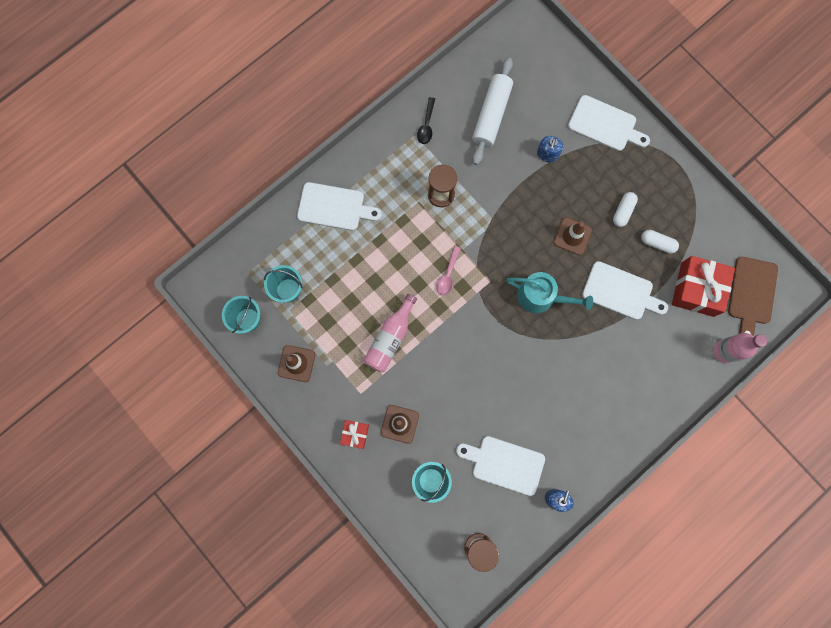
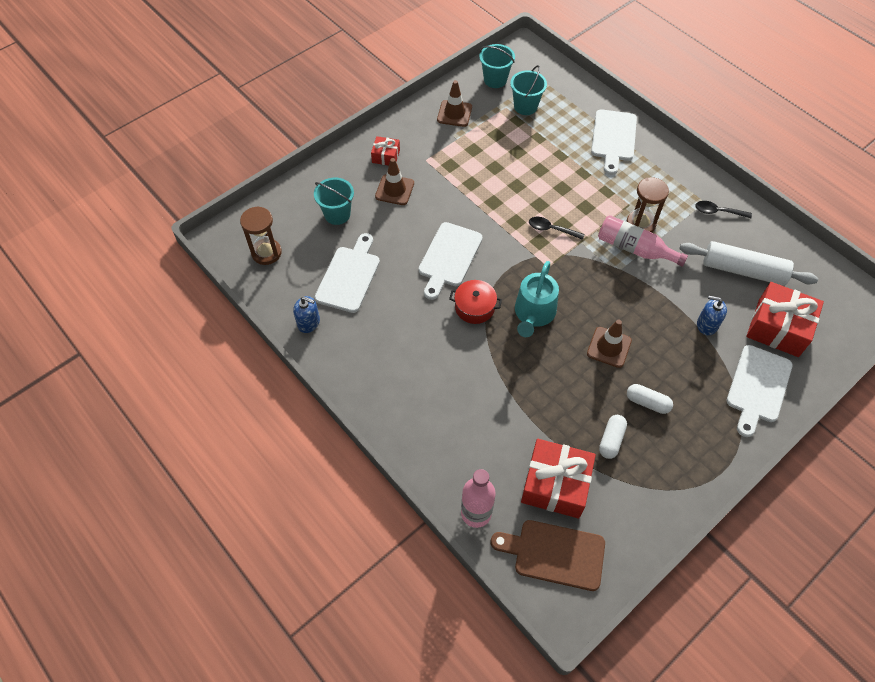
camera: 90 degrees right, 20 degrees down
(390, 338) = (481, 182): pink bottle -> pink bottle (634, 249)
(448, 275) = (551, 229): pink spoon -> black spoon
(535, 348) = (474, 307): none -> red pot
(549, 98) = (778, 327): none -> red gift
(620, 292) = (545, 395): white cutting board -> white cutting board (449, 257)

